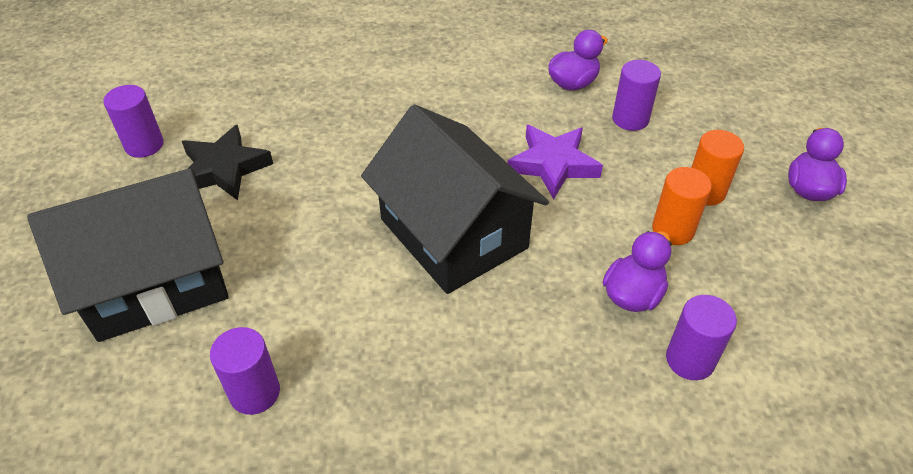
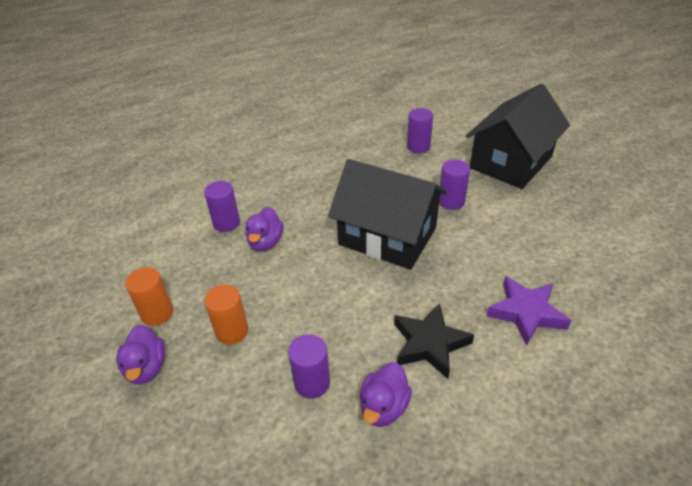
camera: 155 degrees right, 5 degrees down
(144, 145) = (624, 214): purple cylinder -> purple cylinder (451, 201)
(224, 169) = (558, 219): black star -> black star (429, 343)
(553, 164) = (354, 308): purple star -> purple star (526, 313)
(673, 230) = (250, 291): orange cylinder -> orange cylinder (157, 313)

